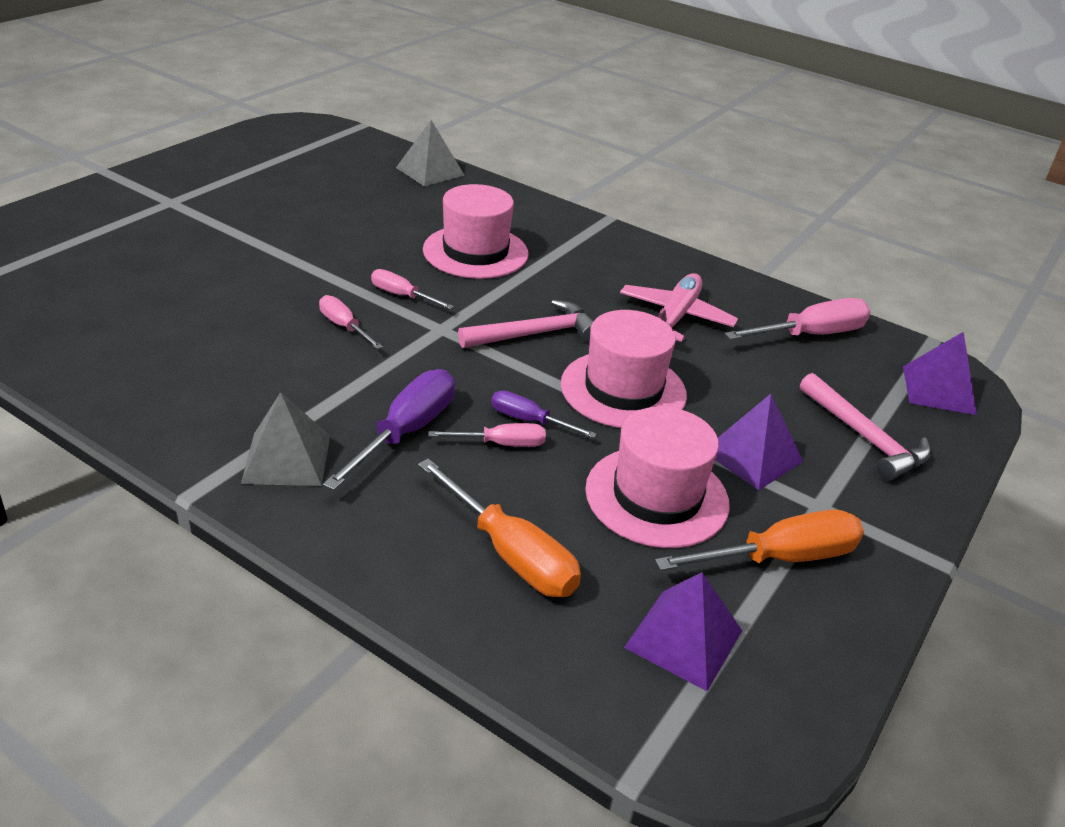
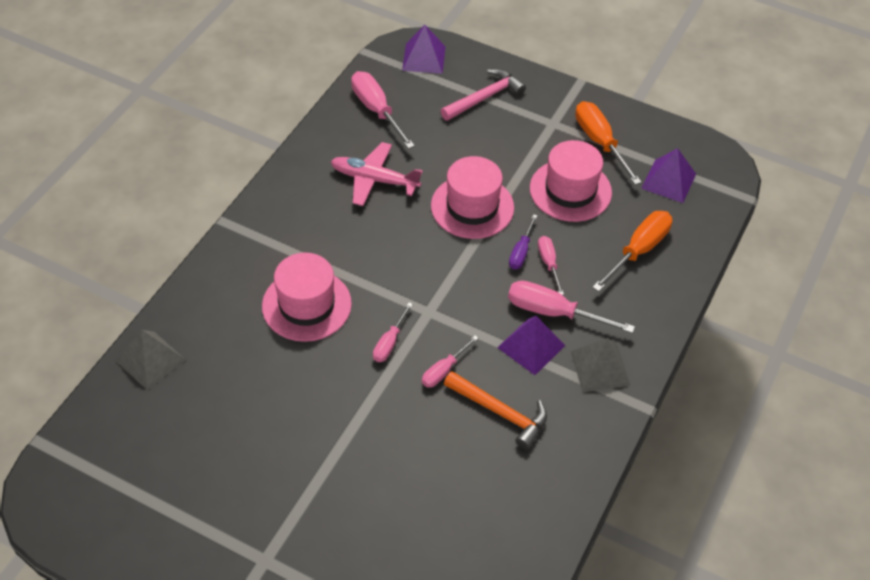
camera: 95 degrees left, 15 degrees up
(259, 358) = (500, 412): none -> orange hammer
(406, 432) = (553, 312): purple screwdriver -> pink screwdriver
(535, 334) = (420, 256): pink hammer -> none
(753, 456) = (519, 148): purple pyramid -> purple pyramid (531, 346)

